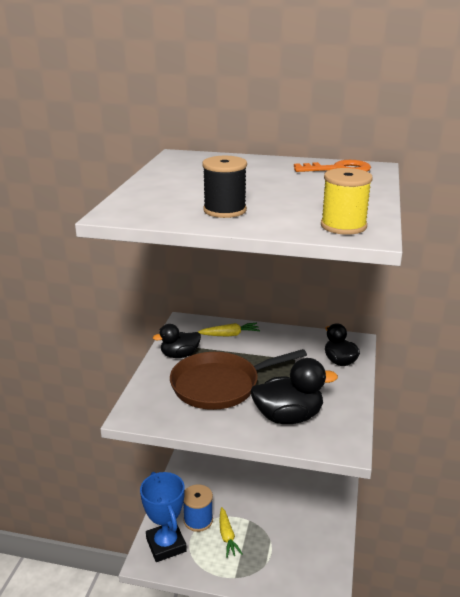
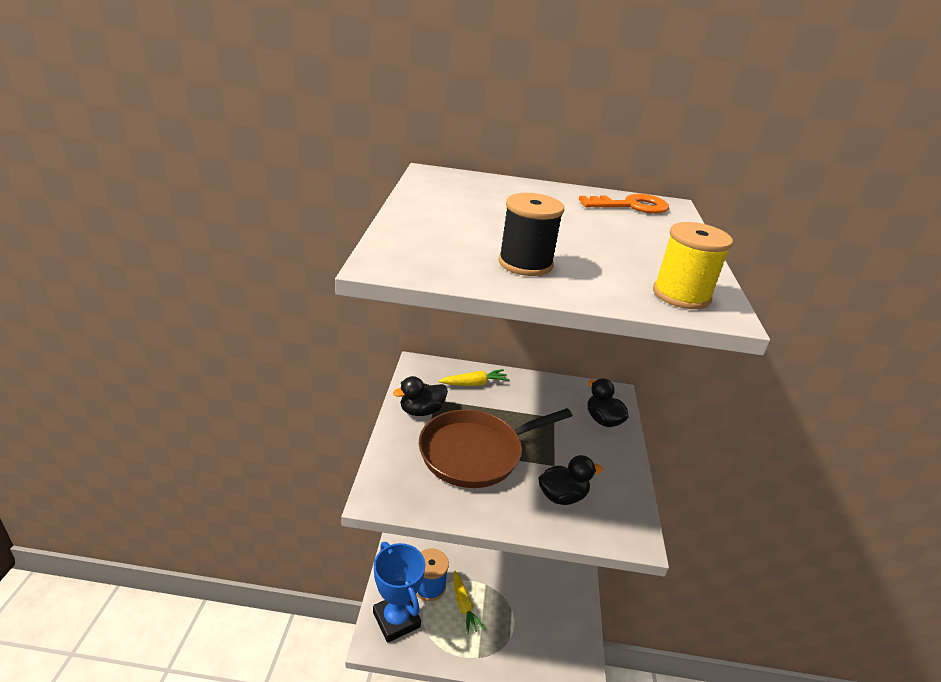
camera: 10 degrees left, 5 degrees up
(288, 417) = (562, 496): black duck -> black duck, size x0.65

